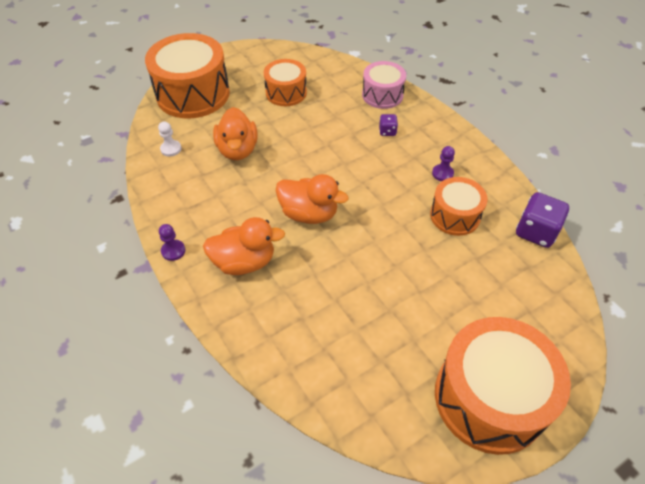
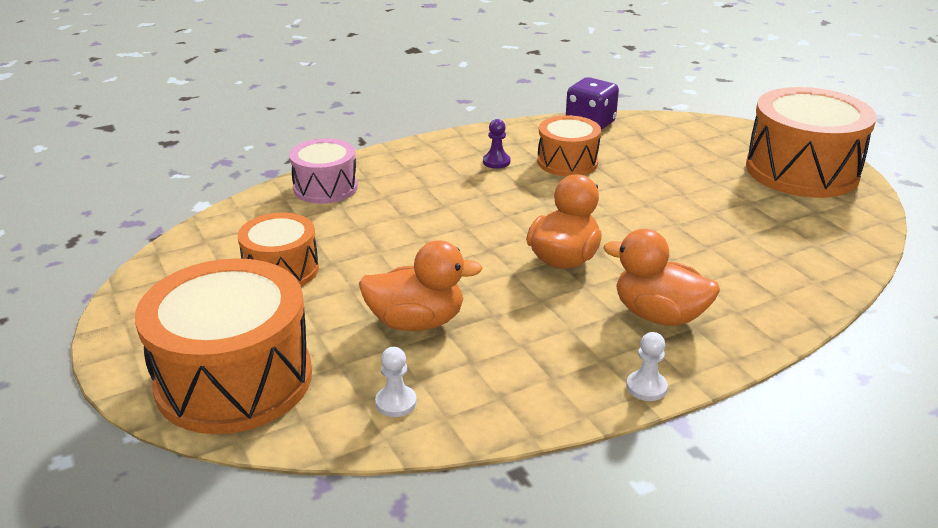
camera: 85 degrees left, 20 degrees down
(173, 251) = (646, 387): purple pawn -> white pawn
(244, 262) = (658, 315): orange duck -> orange duck turned 60 degrees counterclockwise
(387, 131) = (408, 190): purple dice -> none

